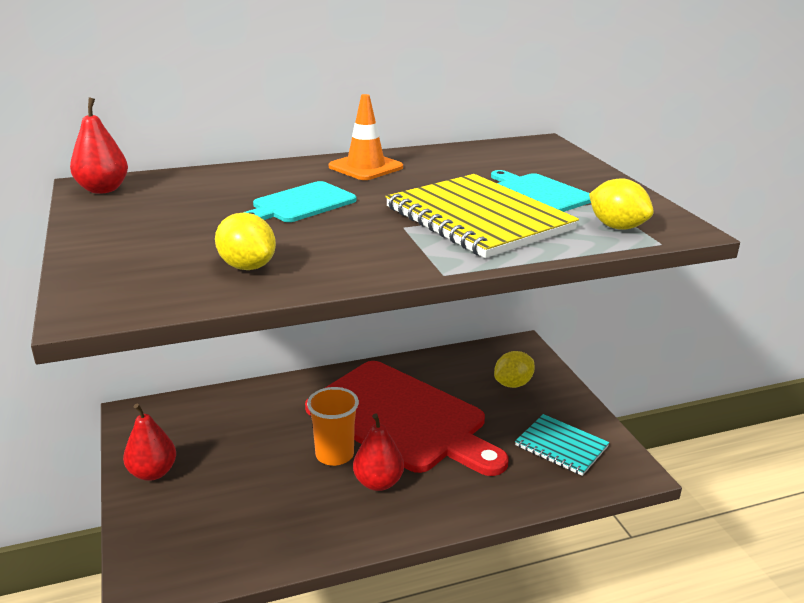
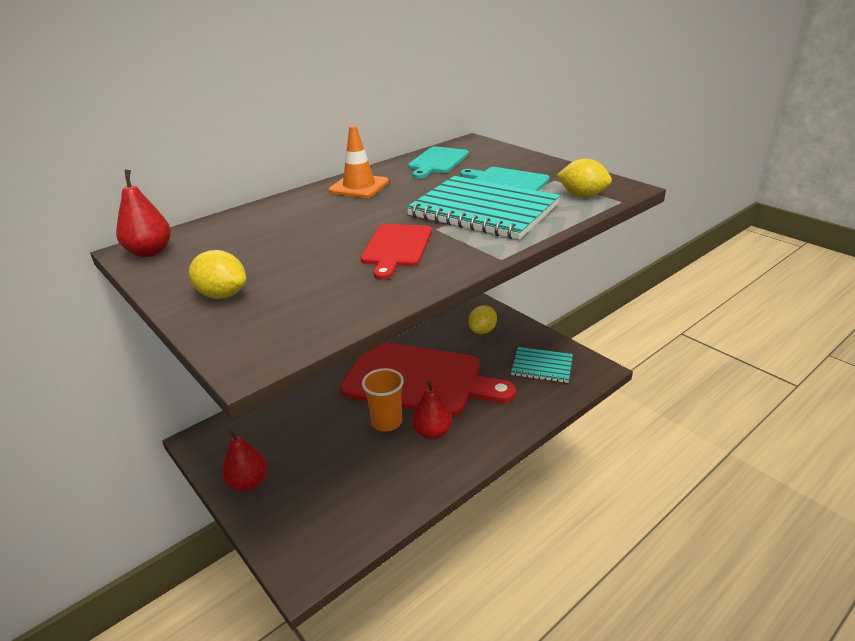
camera: 20 degrees left, 5 degrees up
(247, 266) = (347, 289): yellow lemon -> yellow lemon (222, 295)
(300, 204) = (337, 227): turquoise cutting board -> turquoise cutting board (437, 161)
(340, 237) = (396, 248): none -> red cutting board
(478, 218) = (483, 210): yellow notebook -> turquoise notebook

